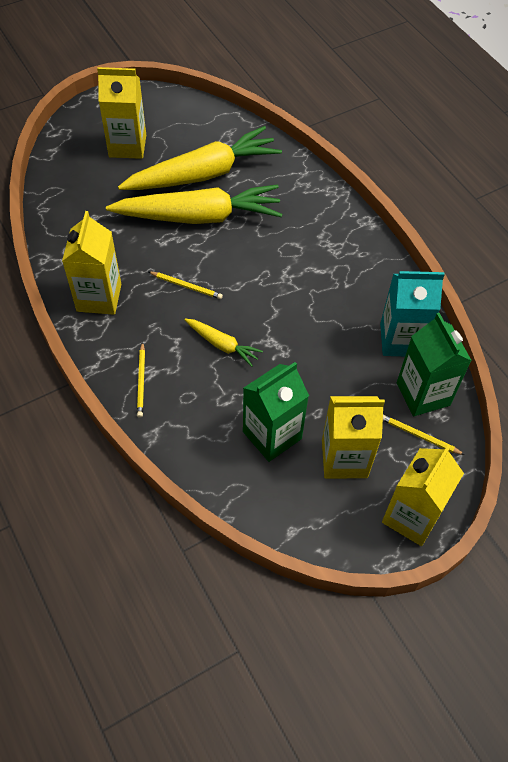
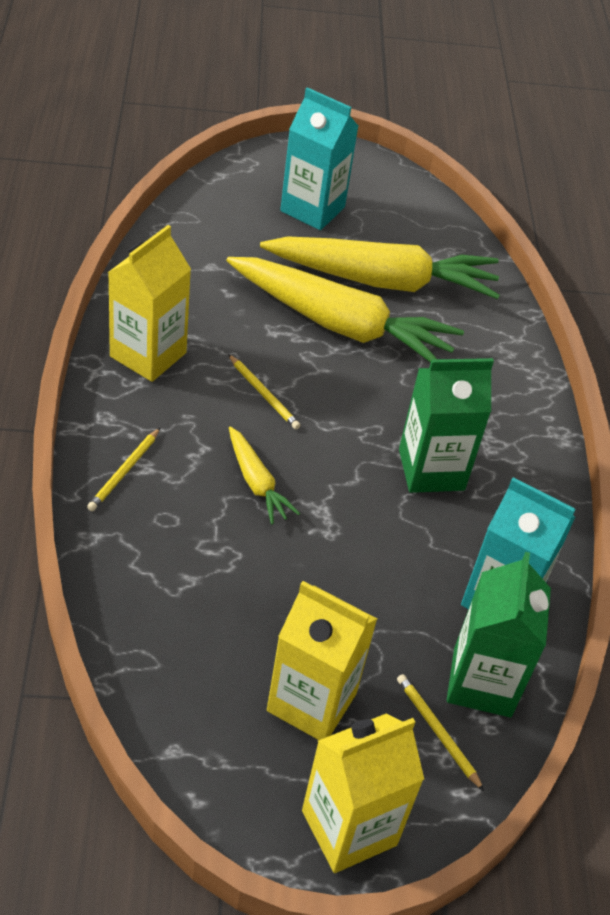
camera: 25 degrees right, 10 degrees down
(127, 146) = (312, 209): yellow carton -> turquoise carton
(272, 435) = (238, 620): green carton -> green carton (431, 469)

